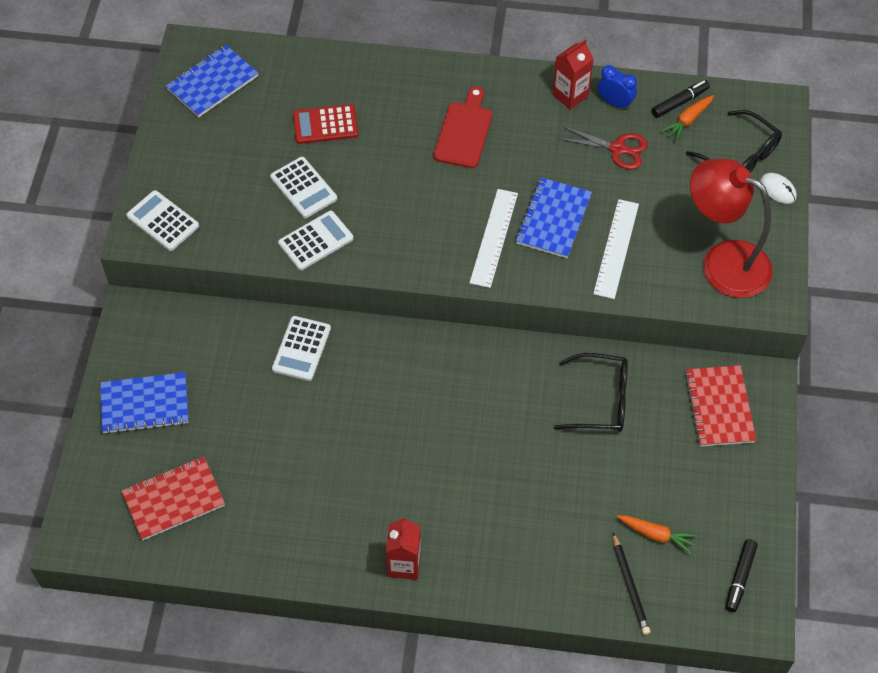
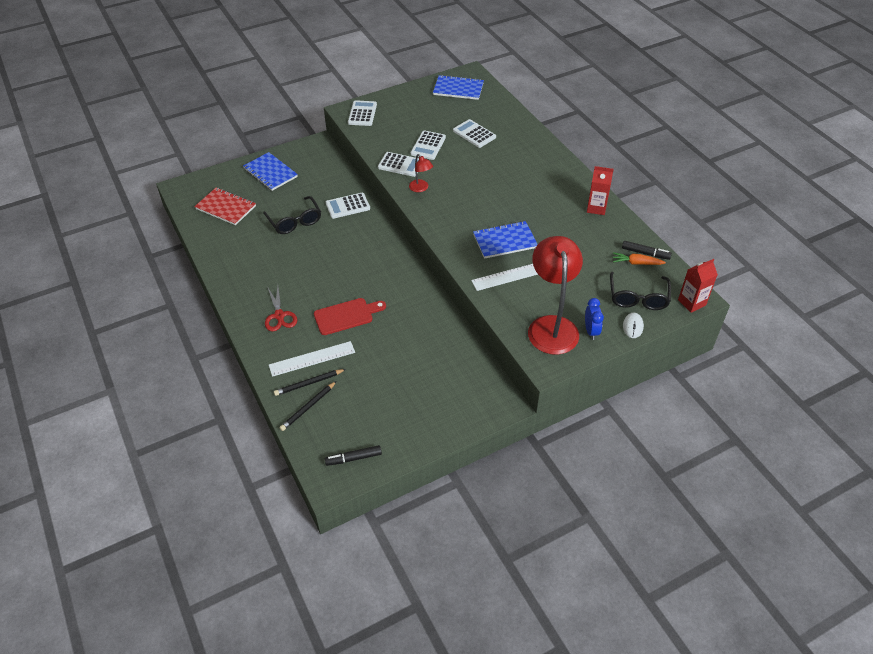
camera: 55 degrees right, 10 degrees down
(325, 125) = (474, 134): red calculator -> white calculator
(383, 246) = (421, 188): none -> red lamp
(404, 564) = (251, 305): red carton -> red carton (691, 302)
(464, 132) = (525, 181): red cutting board -> red cutting board (346, 316)
(493, 237) = (468, 224): white ruler -> white ruler (312, 358)
(592, 565) = (309, 383): none -> black pencil
(601, 400) = (421, 335): black glasses -> black glasses (295, 221)
(615, 103) = (612, 227): blue clock -> blue clock (591, 331)
(617, 149) = (581, 243): red scissors -> red scissors (279, 315)
(656, 535) = (351, 403): orange carrot -> none
(719, 407) = (465, 391): red notebook -> none

